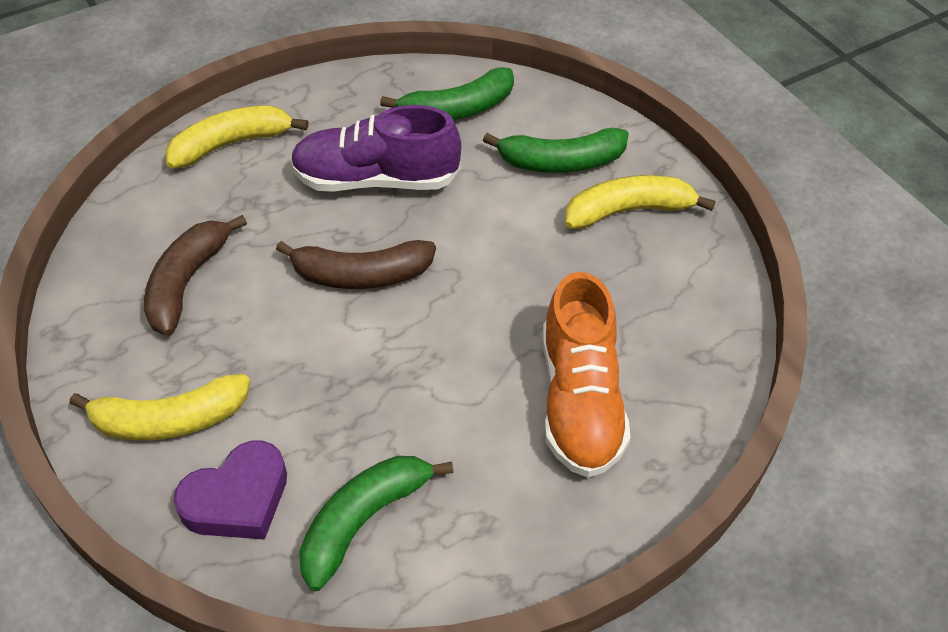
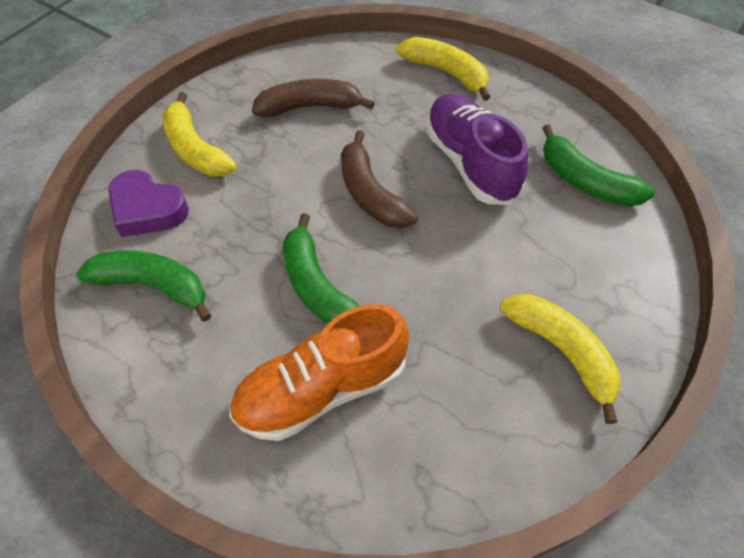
camera: 65 degrees right, 5 degrees up
(561, 162) = (582, 276): green banana -> green banana (317, 286)

